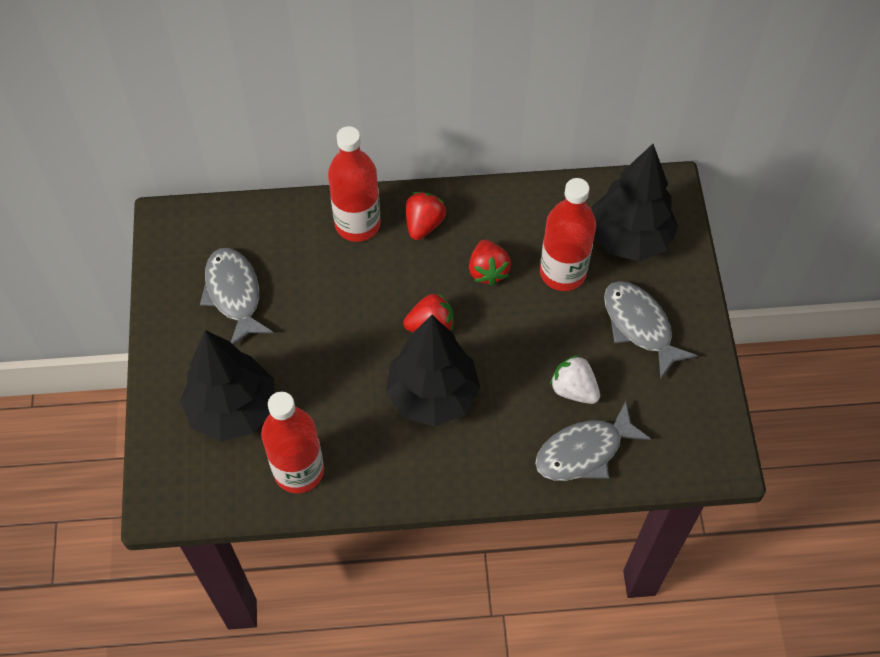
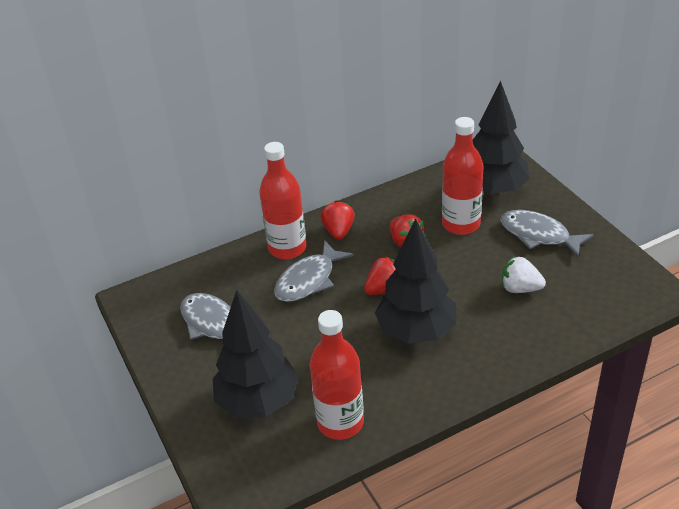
camera: 20 degrees left, 20 degrees down
(584, 451) = (556, 323): grey fish -> grey fish (308, 280)

